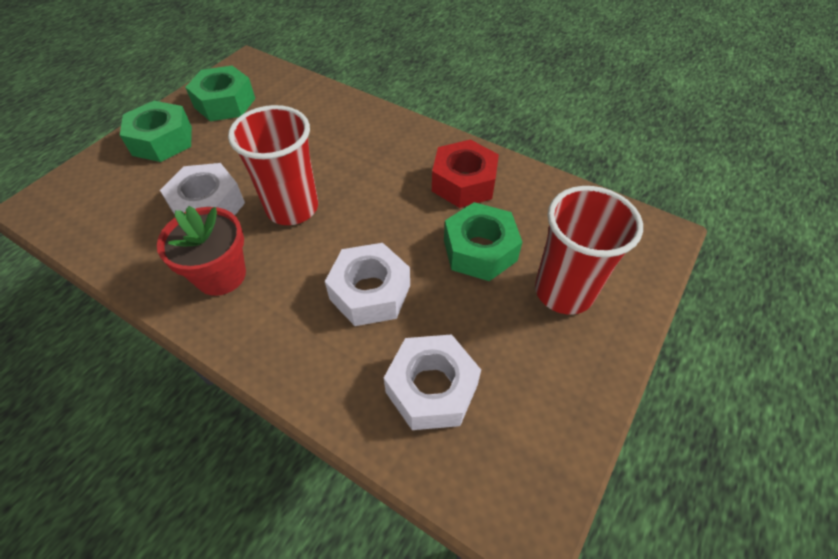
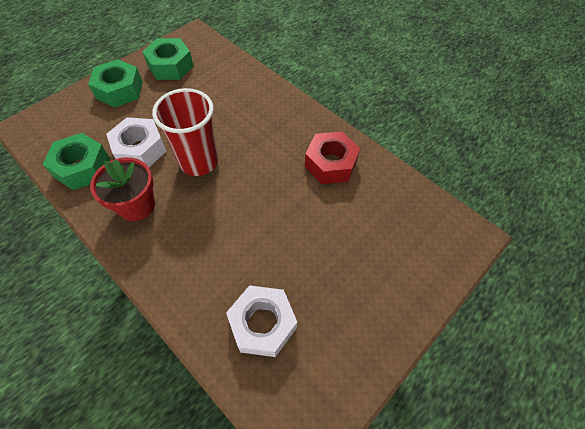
camera: 10 degrees right, 5 degrees up
(370, 292) = (238, 240): white nut -> none
(479, 250) = (327, 222): green nut -> green nut (82, 167)
(564, 291) = (381, 268): red cup -> none

